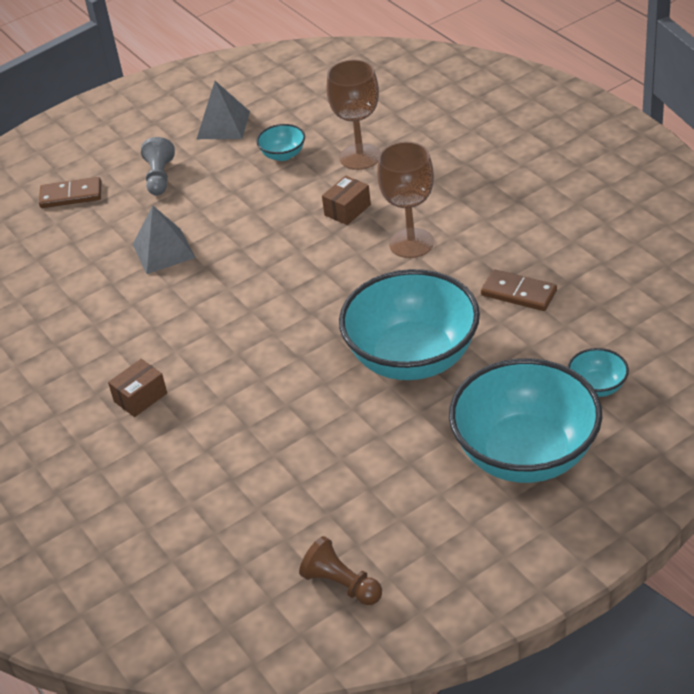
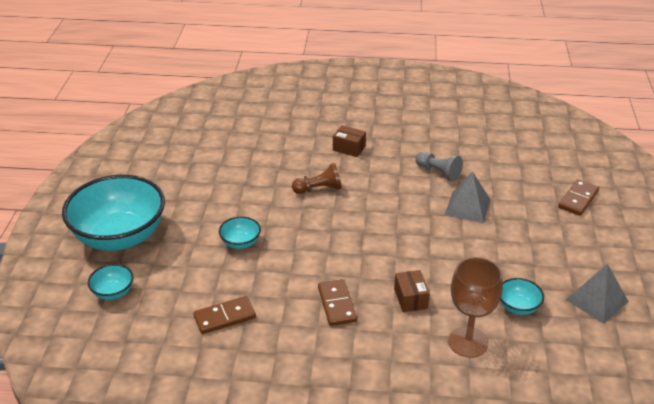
camera: 125 degrees right, 5 degrees down
(140, 397) = (349, 148): brown box -> brown box turned 60 degrees counterclockwise
(159, 177) = (557, 241): grey pawn -> grey pawn (438, 172)
(341, 584) = (150, 147): brown pawn -> brown pawn (319, 189)
(411, 243) = (336, 304): brown goblet -> brown domino
(412, 358) = (240, 243): turquoise bowl -> turquoise bowl, size x0.42

